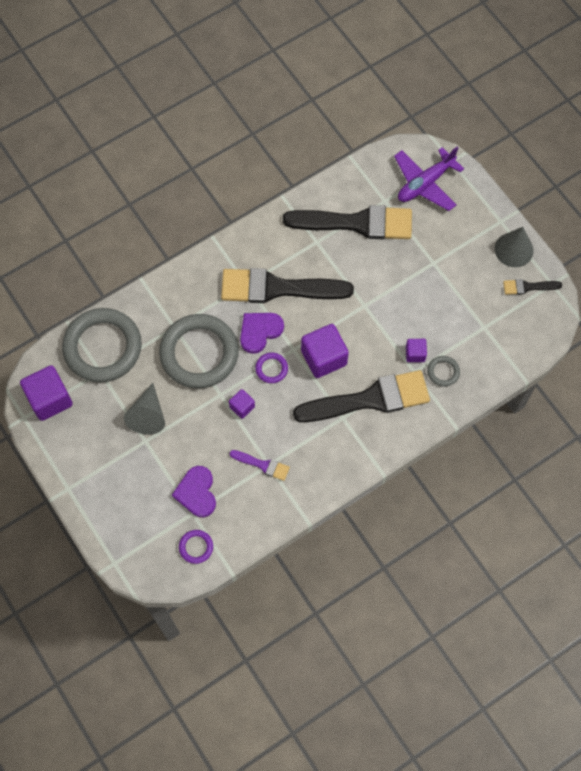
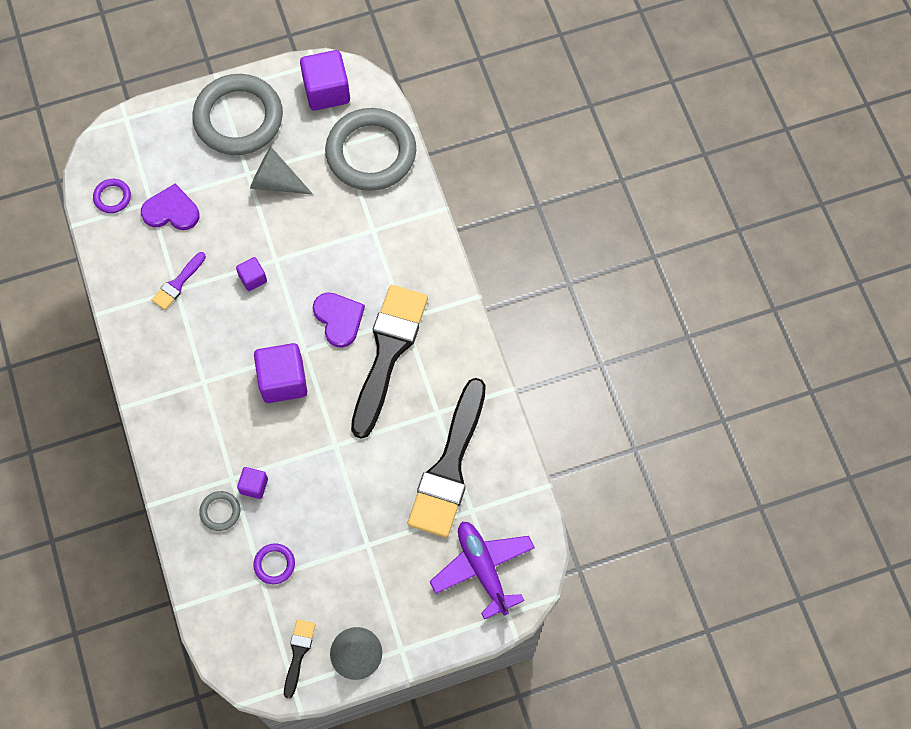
camera: 105 degrees right, 0 degrees up
(199, 353) = (332, 249): grey ring -> grey ring (238, 118)
(271, 369) = (288, 320): purple ring -> purple ring (274, 564)
(369, 399) = (215, 418): black brush -> none

